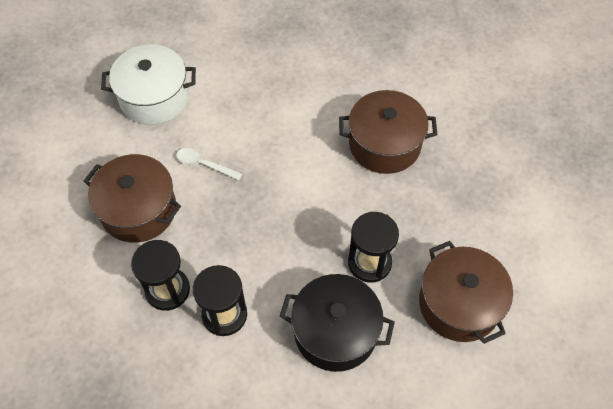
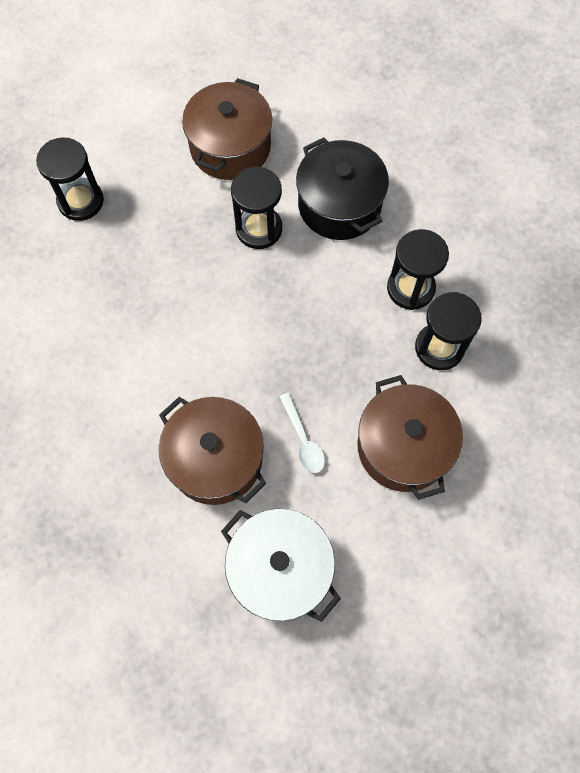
camera: 135 degrees left, 10 degrees up
(384, 144) = (128, 311): brown pot -> brown pot (215, 459)
(498, 178) = (80, 201): none -> black hourglass

